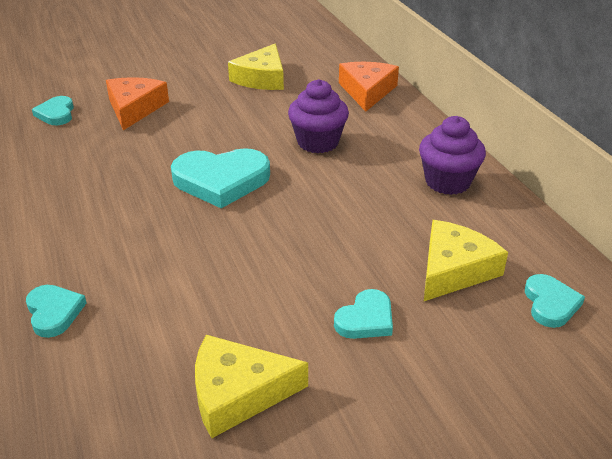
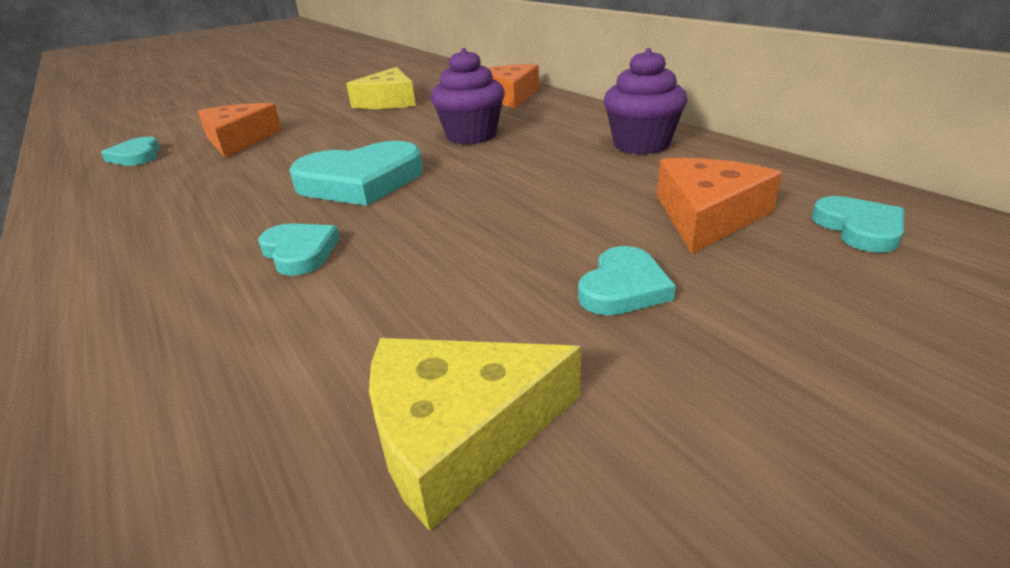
camera: 10 degrees left, 5 degrees down
(54, 312) = (103, 368): turquoise heart -> turquoise heart (300, 252)
(454, 269) = (707, 216): yellow cheese -> orange cheese

